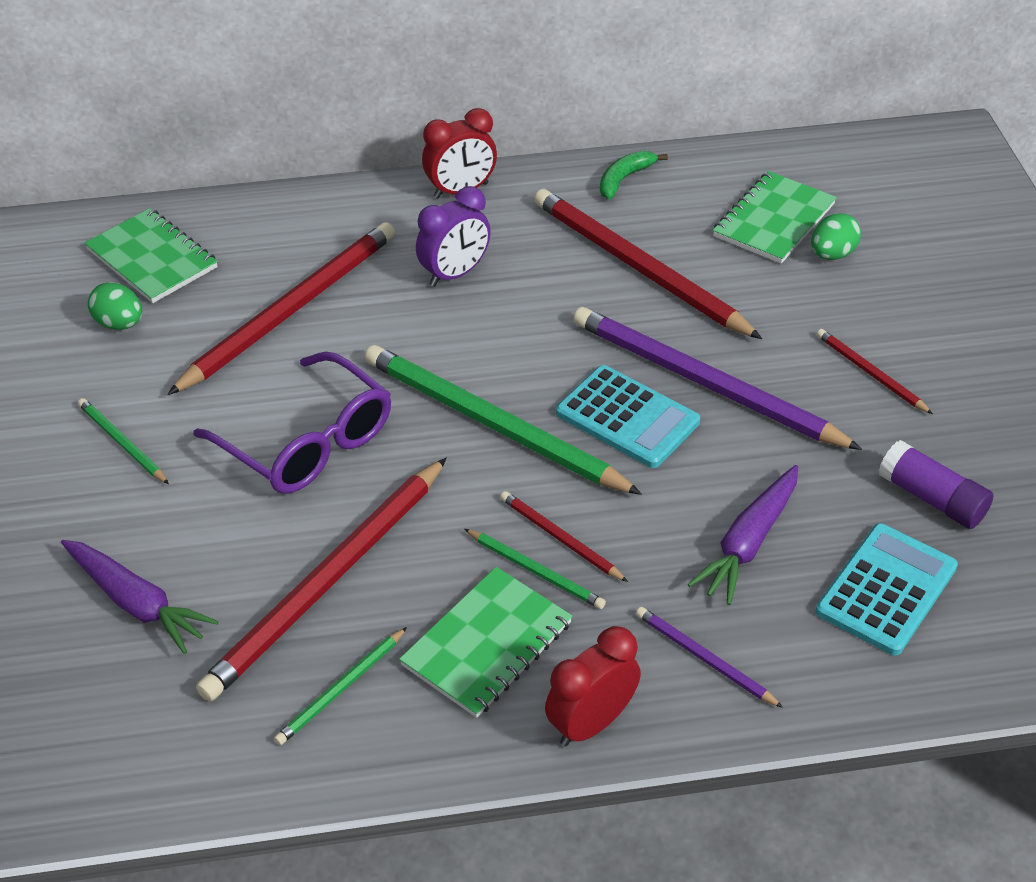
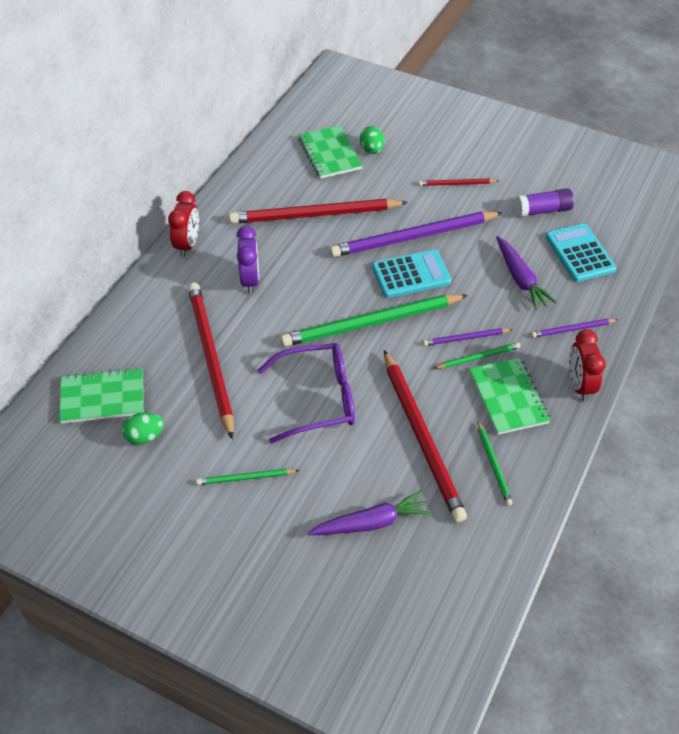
camera: 55 degrees left, 5 degrees up
(560, 538) = (465, 338): red pencil -> purple pencil
(624, 179) = (246, 184): green banana -> none

